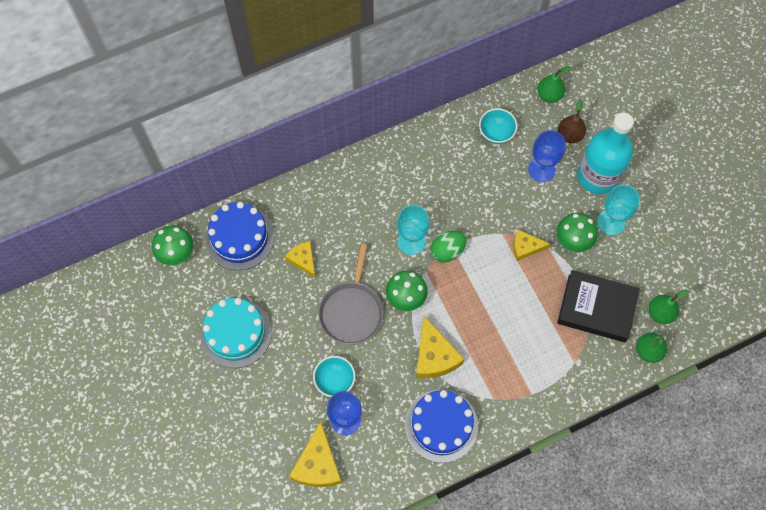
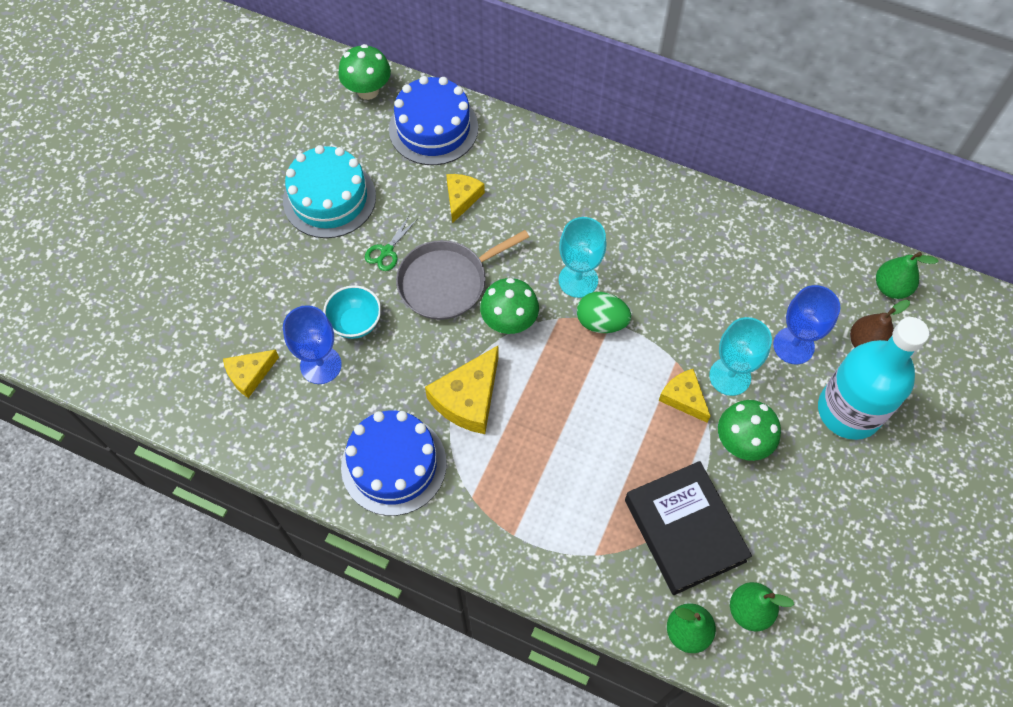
camera: 50 degrees right, 5 degrees down
(302, 328) = (386, 251): none -> green scissors
(317, 464) = (249, 374): yellow cheese -> yellow cheese, size x0.62
(496, 133) = (787, 269): turquoise bowl -> none
(611, 222) = (807, 467): turquoise goblet -> turquoise goblet (730, 376)

